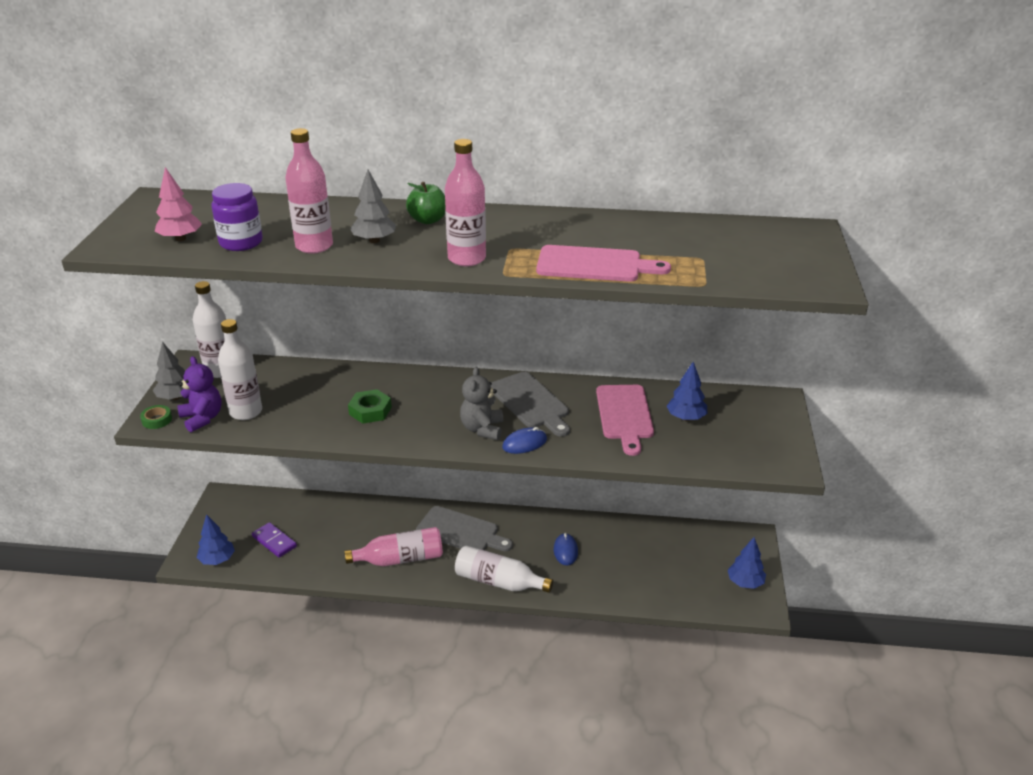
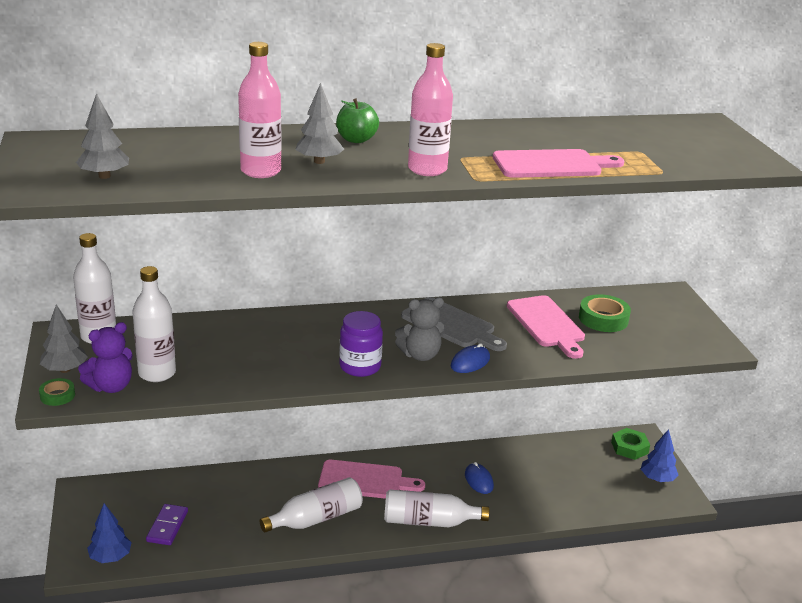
camera: 20 degrees left, 5 degrees down
(180, 238) = (104, 176): pink tree -> grey tree
(202, 418) = (111, 386): purple teddy bear -> purple teddy bear turned 105 degrees clockwise
(241, 243) = (177, 174): purple jar -> purple jar (360, 366)
(274, 541) = (167, 526): purple domino -> purple domino turned 75 degrees clockwise
(370, 411) = (294, 354): green nut -> green nut (629, 447)
(400, 559) = (316, 518): pink bottle -> white bottle
(461, 531) = (365, 480): grey cutting board -> pink cutting board
(482, 429) = (420, 355): grey teddy bear -> grey teddy bear turned 90 degrees counterclockwise
(686, 418) = (603, 319): blue tree -> green tape

